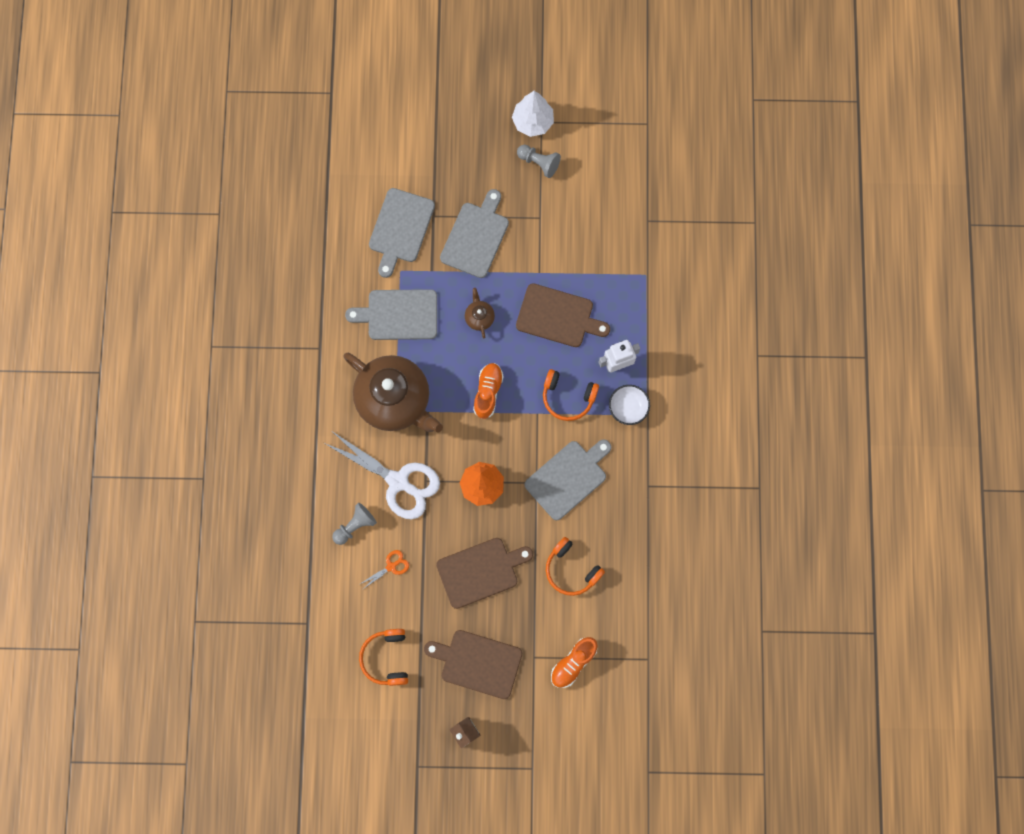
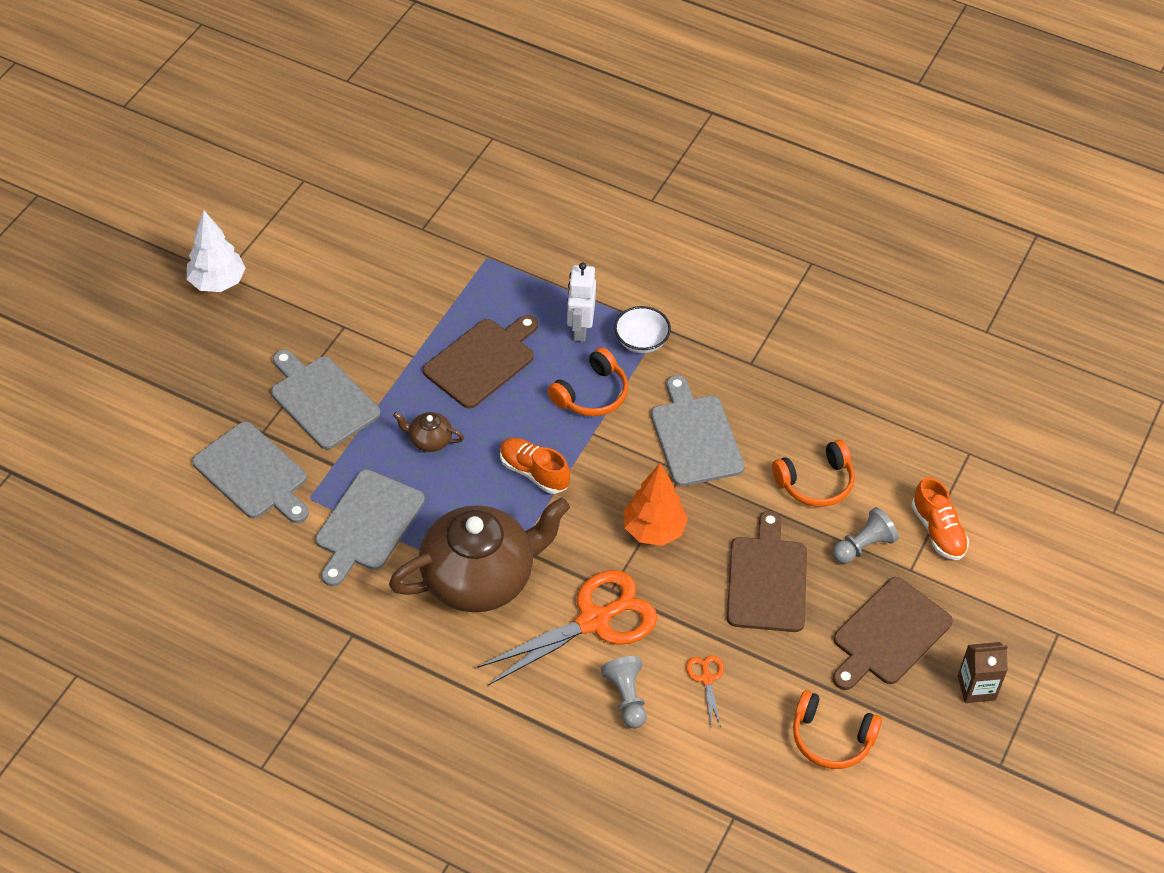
camera: 65 degrees left, 25 degrees down
(398, 481) = (594, 621): white scissors -> orange scissors
(539, 163) = (274, 298): grey pawn -> grey pawn (863, 546)

